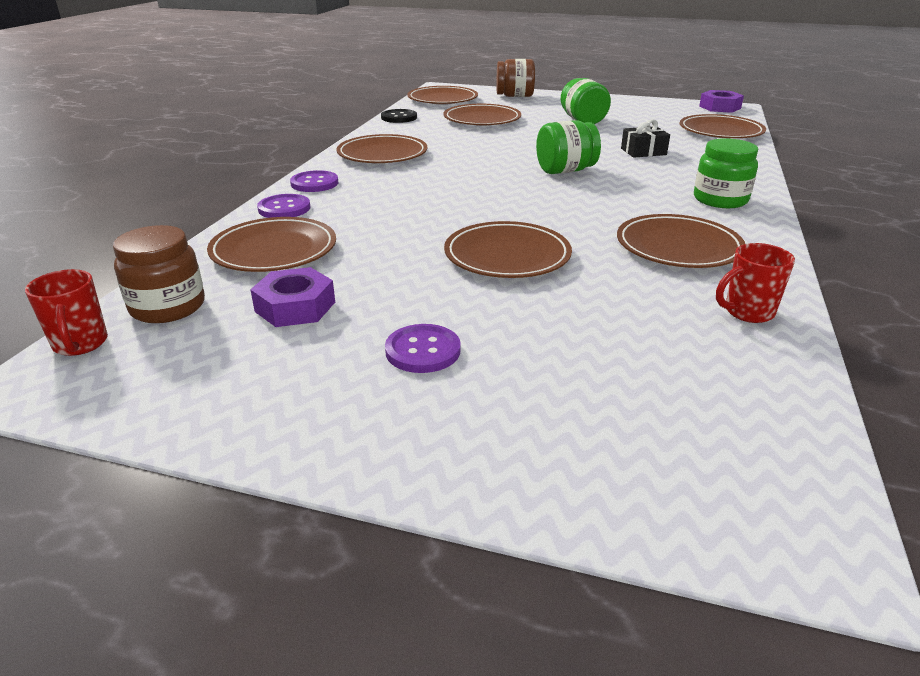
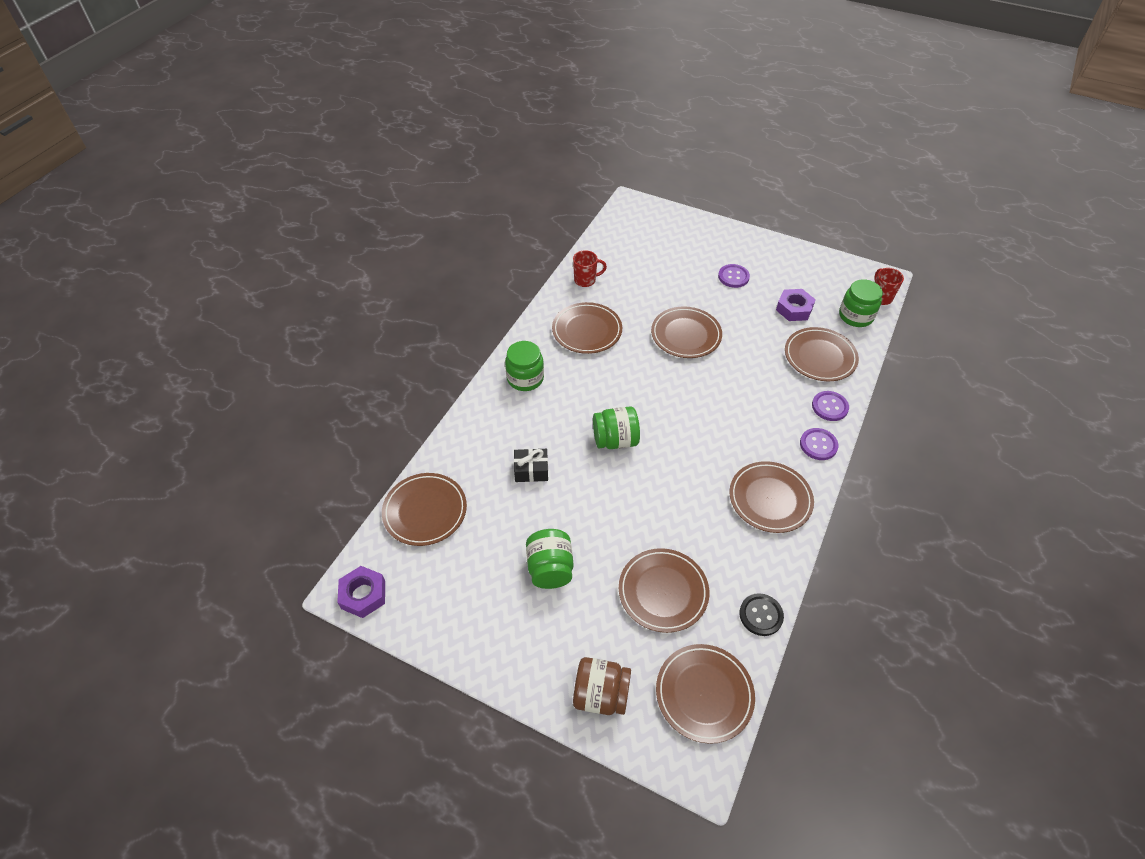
camera: 170 degrees left, 20 degrees up
(168, 307) = (855, 316): brown jar -> green jar

